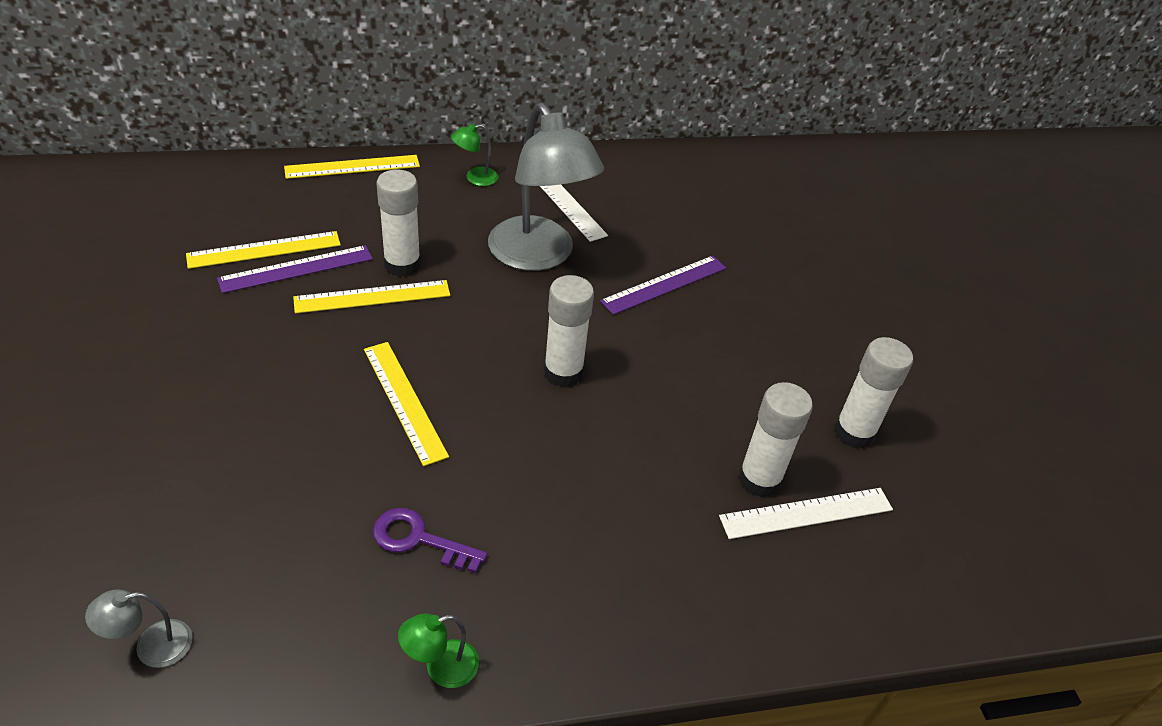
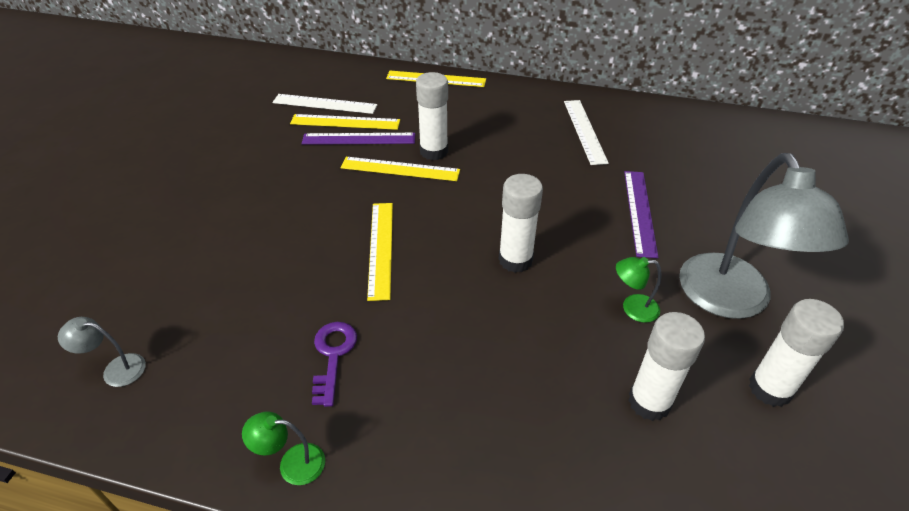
camera: 30 degrees right, 0 degrees up
(419, 539) = (333, 355): purple key -> purple key turned 45 degrees clockwise
(475, 178) = (522, 102): green lamp -> green lamp (632, 308)
(539, 256) = (542, 167): grey lamp -> grey lamp (730, 301)
(664, 284) = (639, 212): purple ruler -> purple ruler turned 75 degrees counterclockwise
(806, 513) = (683, 449): white ruler -> white ruler (325, 104)

